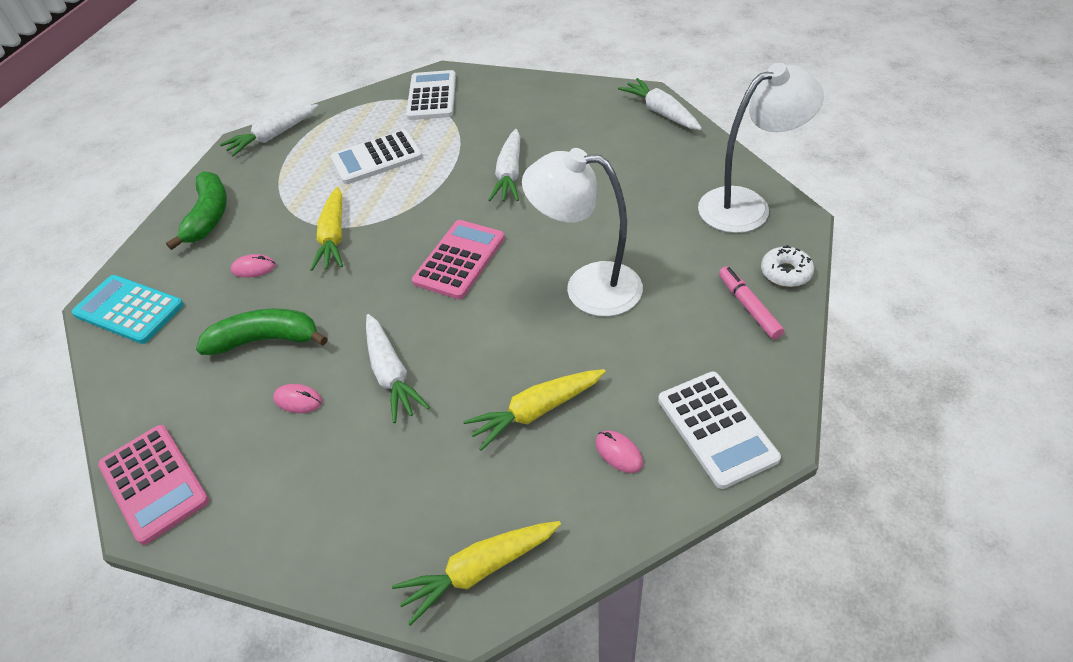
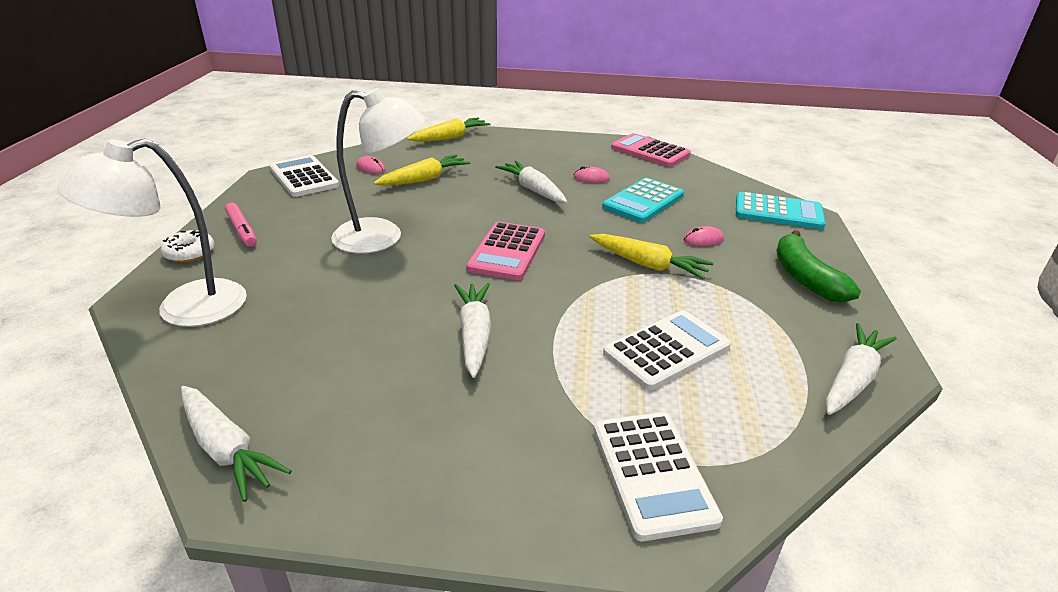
camera: 165 degrees right, 15 degrees down
(265, 340) = (643, 201): green banana -> turquoise calculator
(333, 237) = (648, 265): yellow carrot -> yellow carrot turned 135 degrees clockwise

